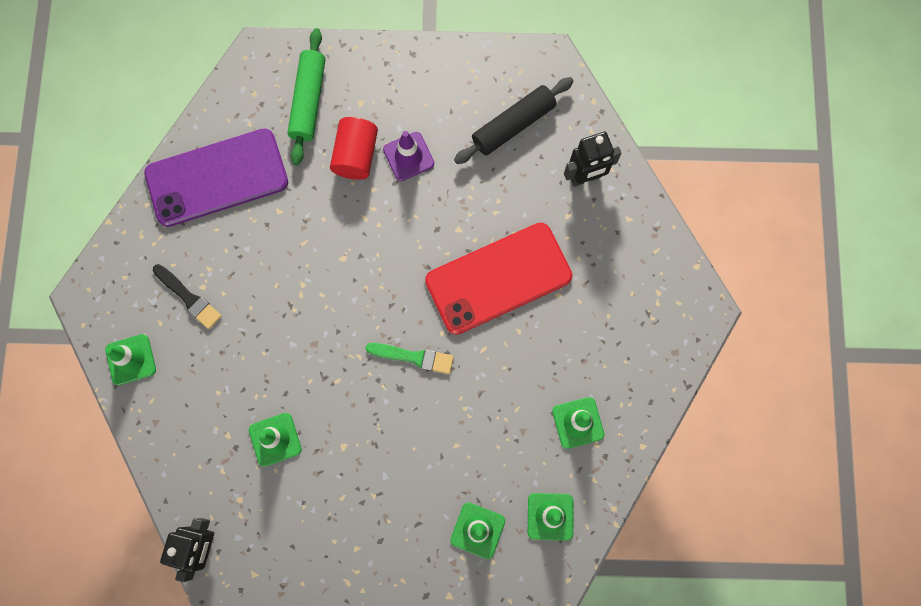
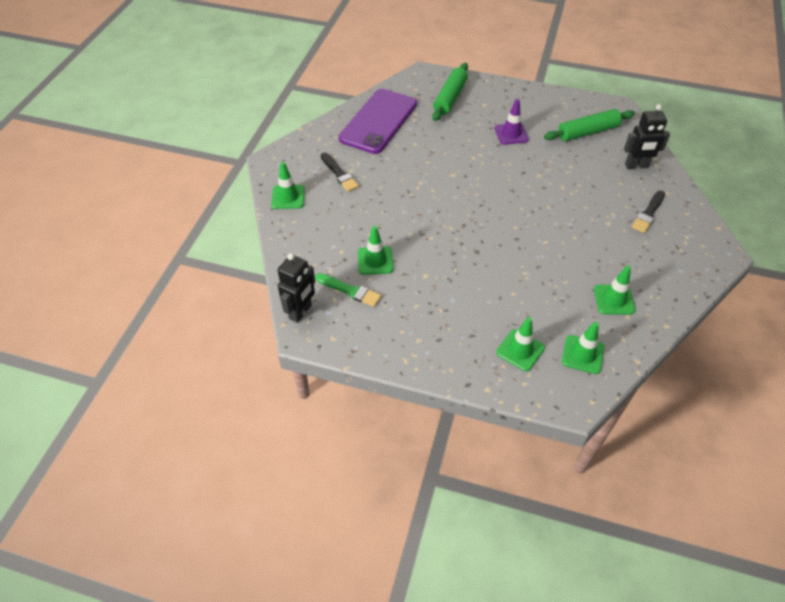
camera: 15 degrees right, 25 degrees down
(217, 178) = (378, 121): purple phone -> purple phone turned 60 degrees counterclockwise
(356, 155) = (475, 127): red cylinder -> none
(413, 357) = (491, 236): green brush -> green brush (350, 290)
(498, 278) = (564, 206): red phone -> none
(513, 125) = (587, 132): black rolling pin -> green rolling pin
(607, 264) = (648, 213): none -> black brush

